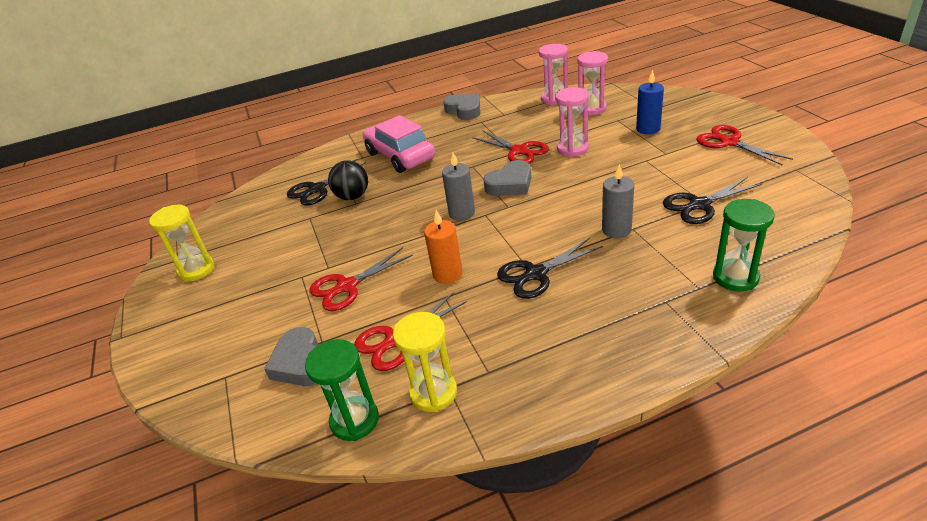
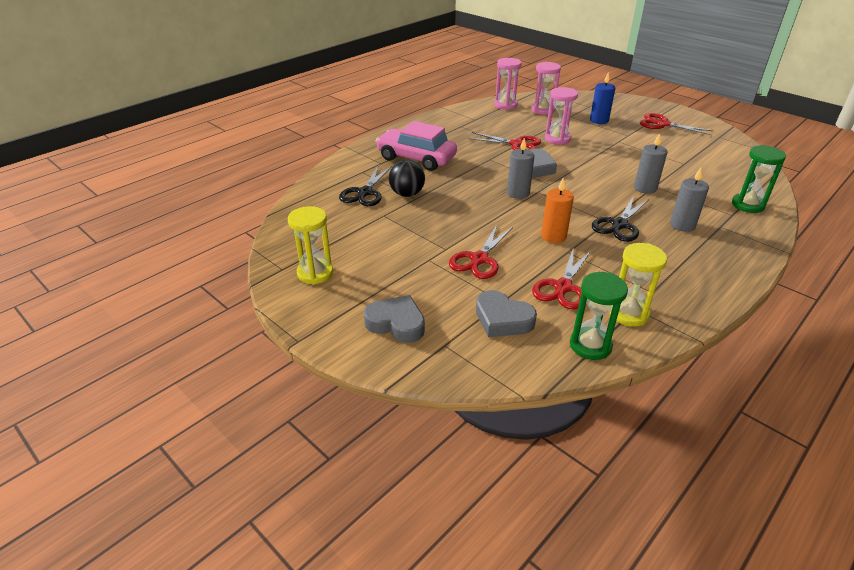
camera: 30 degrees left, 0 degrees up
(464, 110) = (437, 119): grey heart -> grey heart (396, 323)
(614, 290) = (682, 225): none -> grey candle
(699, 205) = (683, 165): black scissors -> none

